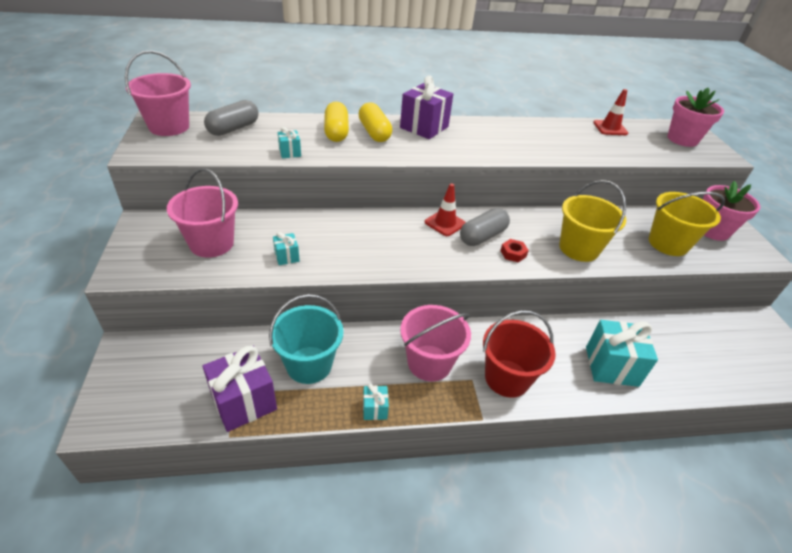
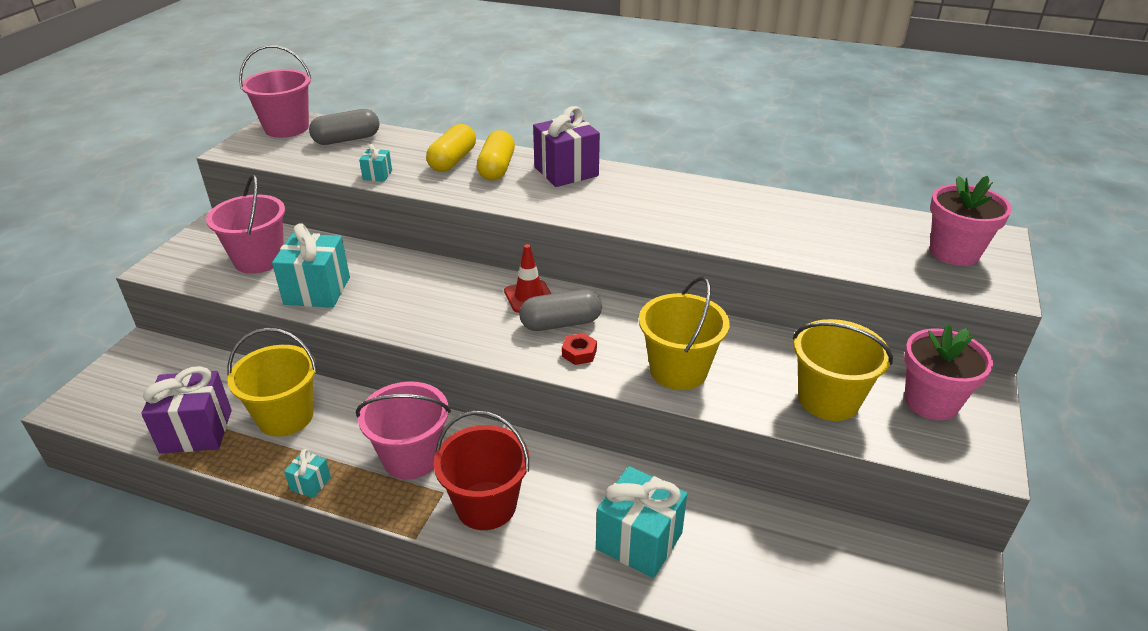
camera: 30 degrees right, 5 degrees down
(287, 257) = (317, 291): turquoise gift -> turquoise gift, size x2.09
(309, 365) = (285, 417): turquoise bucket -> yellow bucket
(610, 128) = (844, 215): red traffic cone -> none

